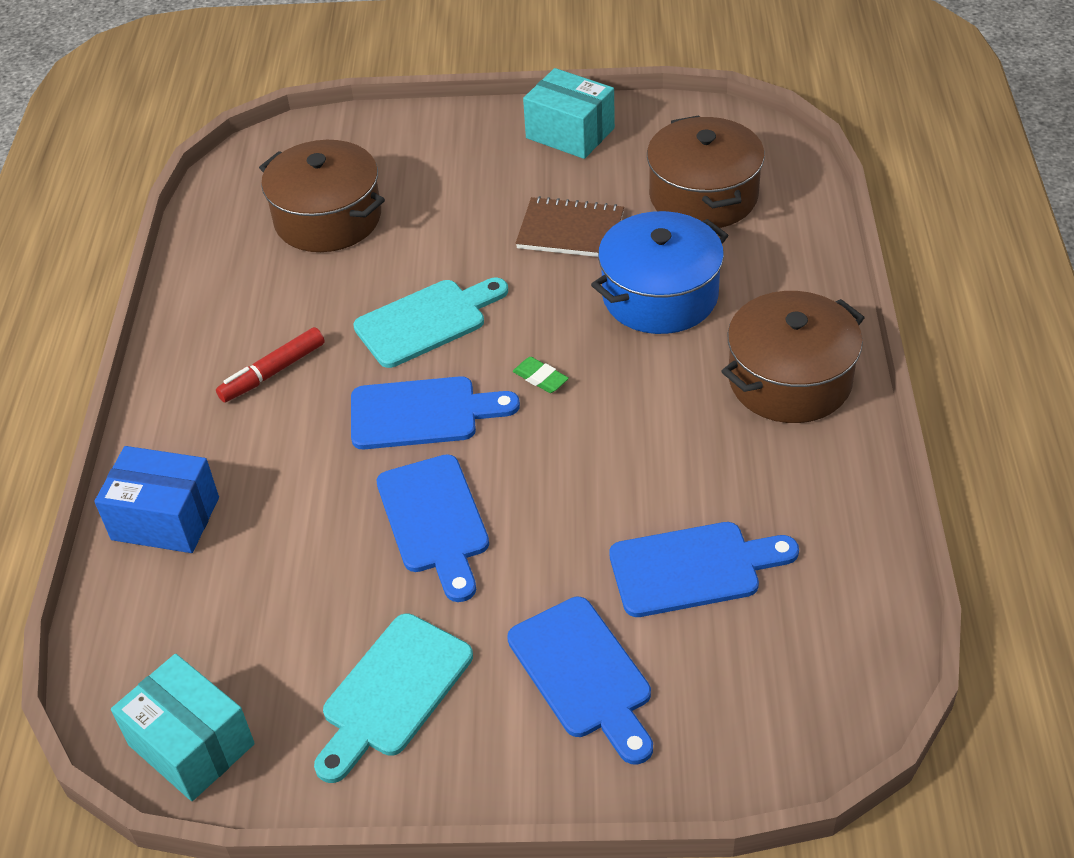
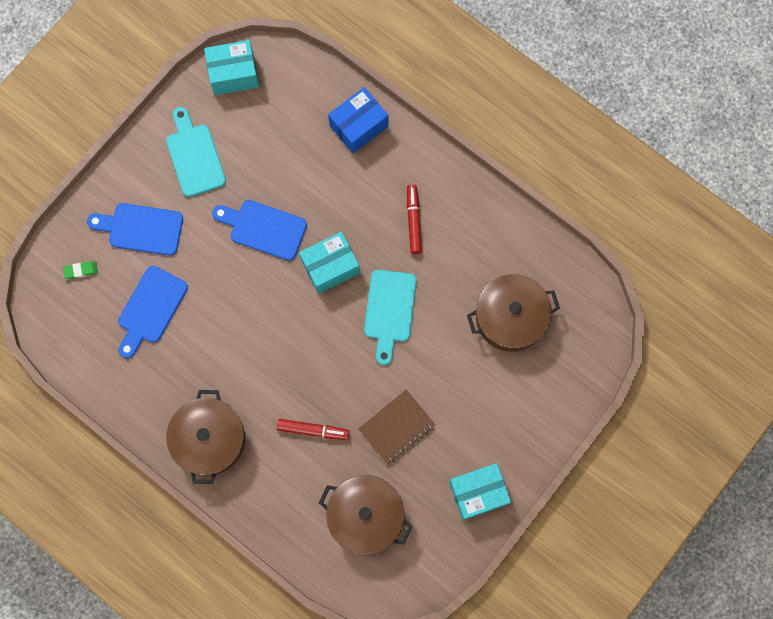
camera: 125 degrees right, 30 degrees up
(422, 413) = (330, 267): blue cutting board -> turquoise box
(540, 378) = (307, 333): green eraser -> green eraser (81, 270)
(660, 295) = (313, 430): blue pot -> red marker

